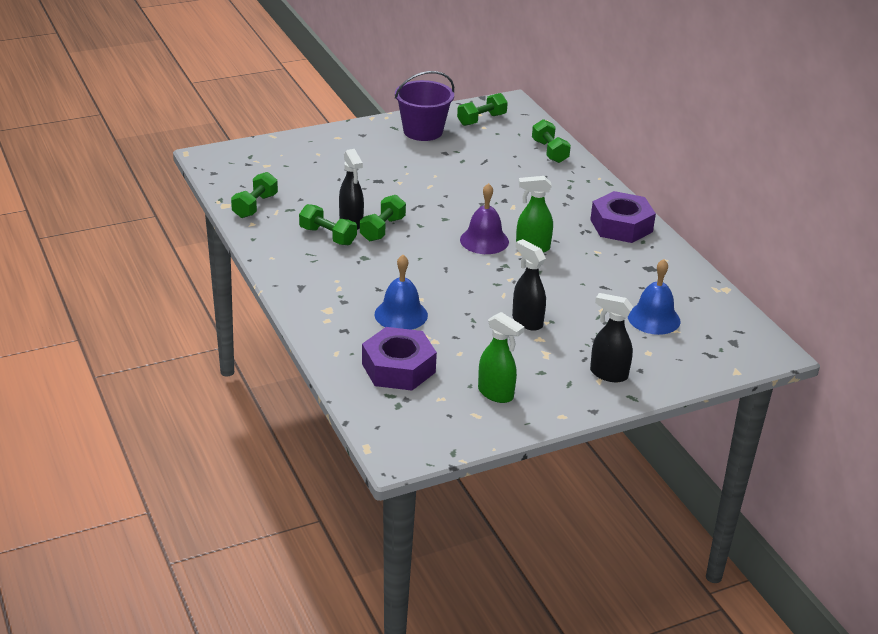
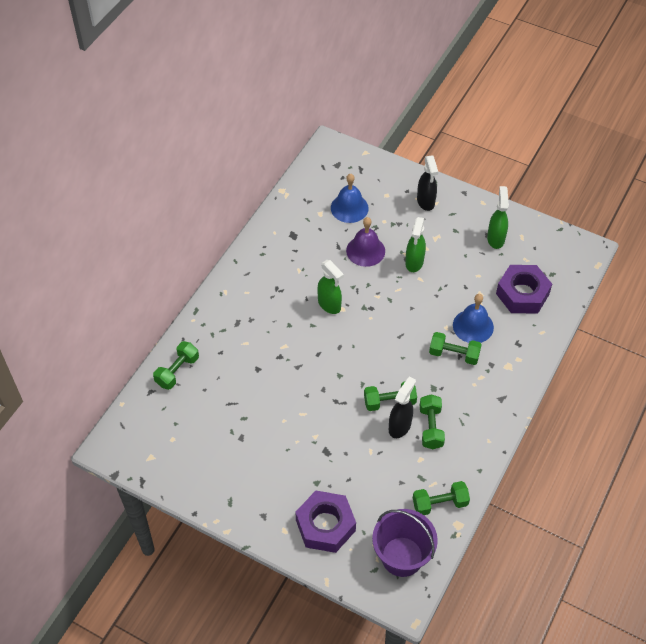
camera: 125 degrees left, 20 degrees up
(423, 131) = (218, 476): purple bucket -> purple bucket (402, 556)
(481, 120) = (160, 448): green dumbbell -> green dumbbell (454, 354)
(484, 240) = (345, 335): purple bell -> purple bell (365, 251)
(527, 321) = (414, 262): black spray bottle -> green spray bottle
(621, 225) = (252, 274): purple nut -> purple nut (325, 525)

